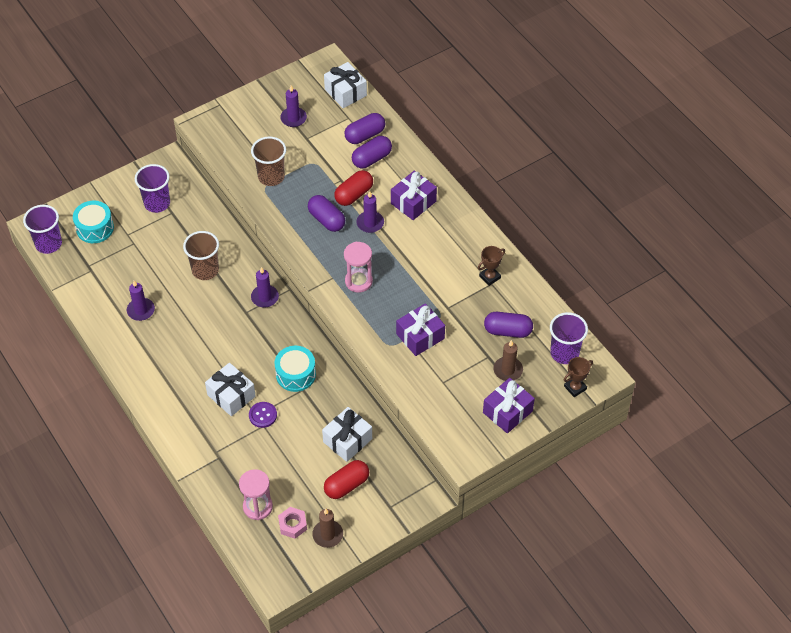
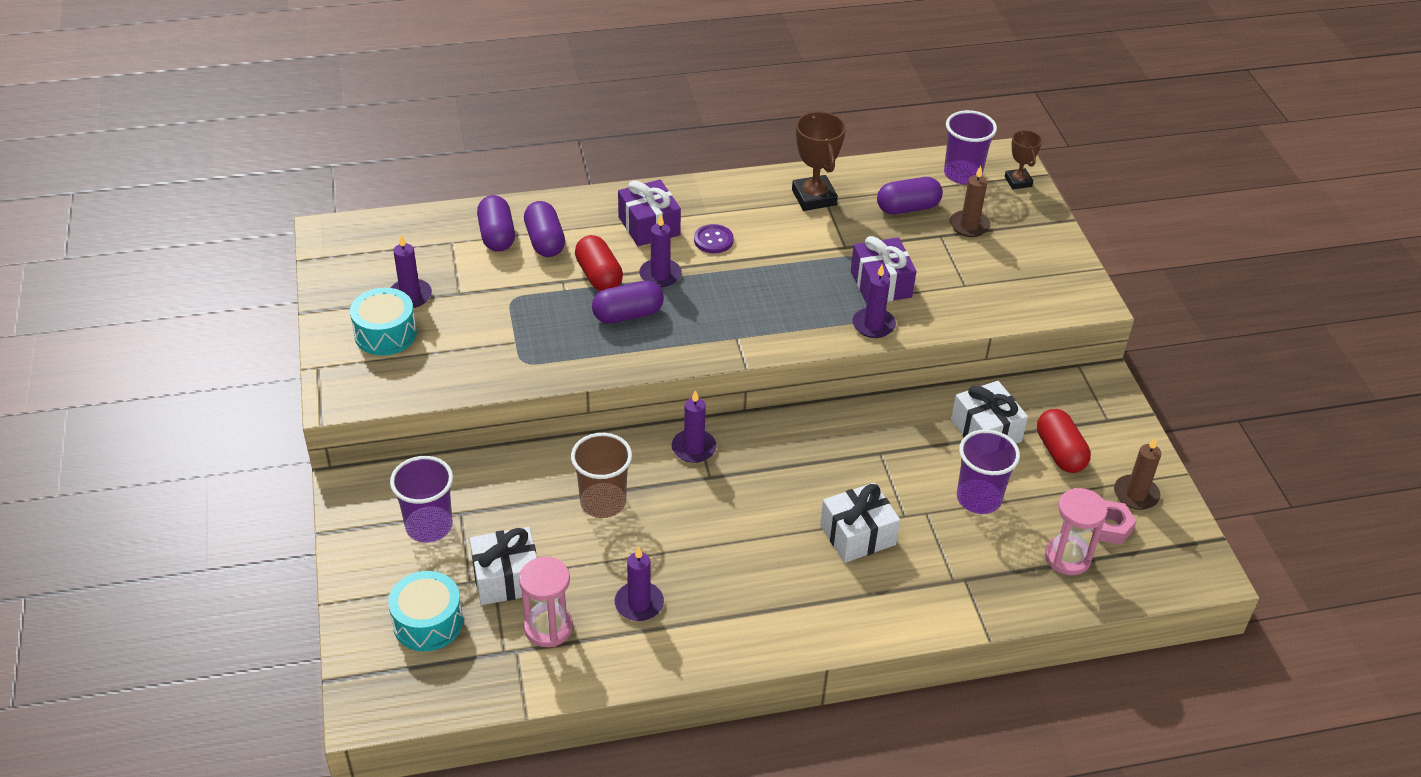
camera: 70 degrees left, 10 degrees down
(48, 244) = (420, 698): purple cup -> purple cup (978, 498)
(263, 415) = (908, 508): purple button -> purple button (713, 240)
(271, 177) = (507, 349): brown cup -> none
(295, 374) = (850, 453): turquoise drum -> turquoise drum (385, 334)
(345, 92) = (401, 231): white gift -> white gift (506, 578)
(358, 281) = (757, 314): pink hourglass -> pink hourglass (548, 627)
(378, 342) = (873, 325): none -> purple candle
(490, 277) = (814, 197): brown trophy -> brown trophy, size x1.63
(507, 331) = (907, 208): purple capsule -> purple capsule turned 45 degrees clockwise
(507, 412) = (1033, 244): purple gift -> none

